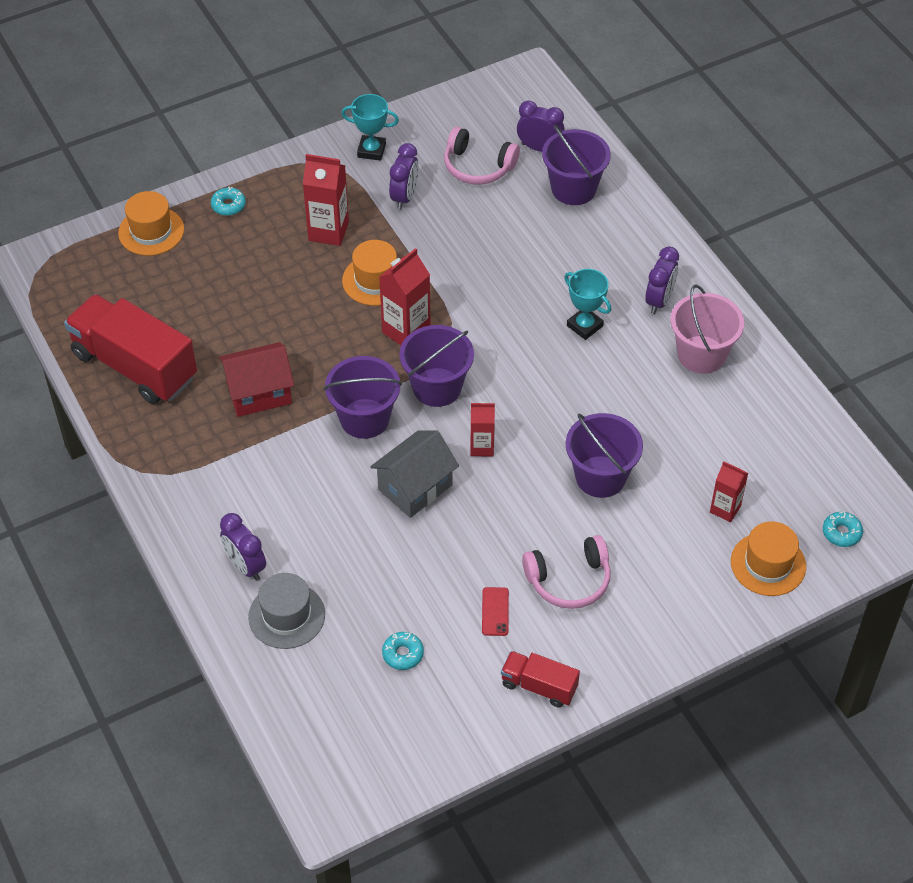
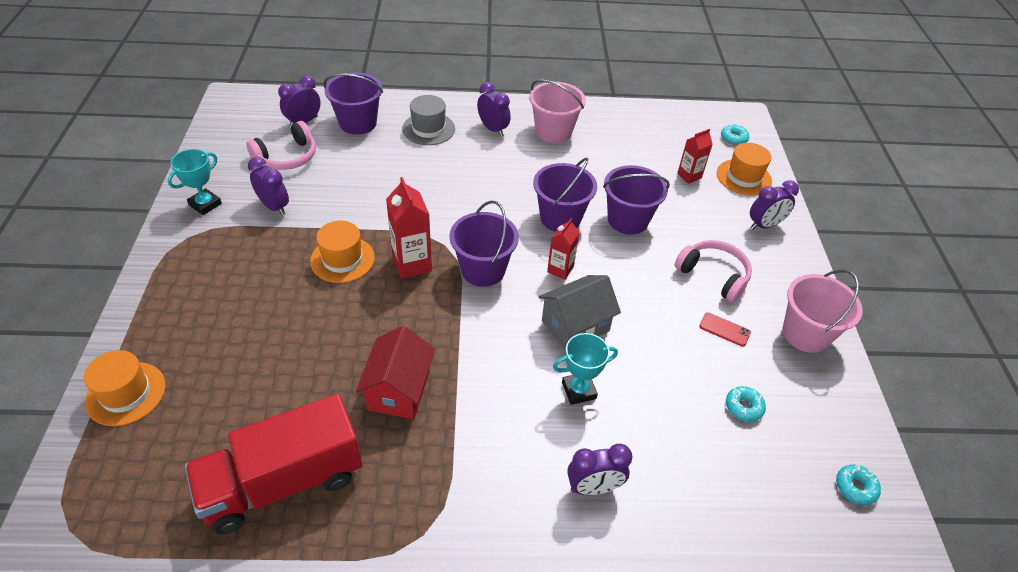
camera: 65 degrees left, 5 degrees down
(228, 205) = (160, 320): turquoise donut -> turquoise donut (855, 487)
(286, 615) = (667, 477): grey hat -> grey hat (428, 129)
(328, 231) = (262, 266): red carton -> none
(364, 418) = (482, 328): purple bucket -> purple bucket (560, 218)
(415, 487) = (575, 326): grey house -> grey house turned 75 degrees clockwise
(539, 686) = (805, 334): red truck -> pink bucket
(569, 580) = (713, 275): pink headphones -> pink headphones turned 60 degrees counterclockwise
(584, 326) = (486, 170): turquoise trophy -> turquoise trophy (578, 390)
(691, 607) = (764, 225): none -> purple clock

